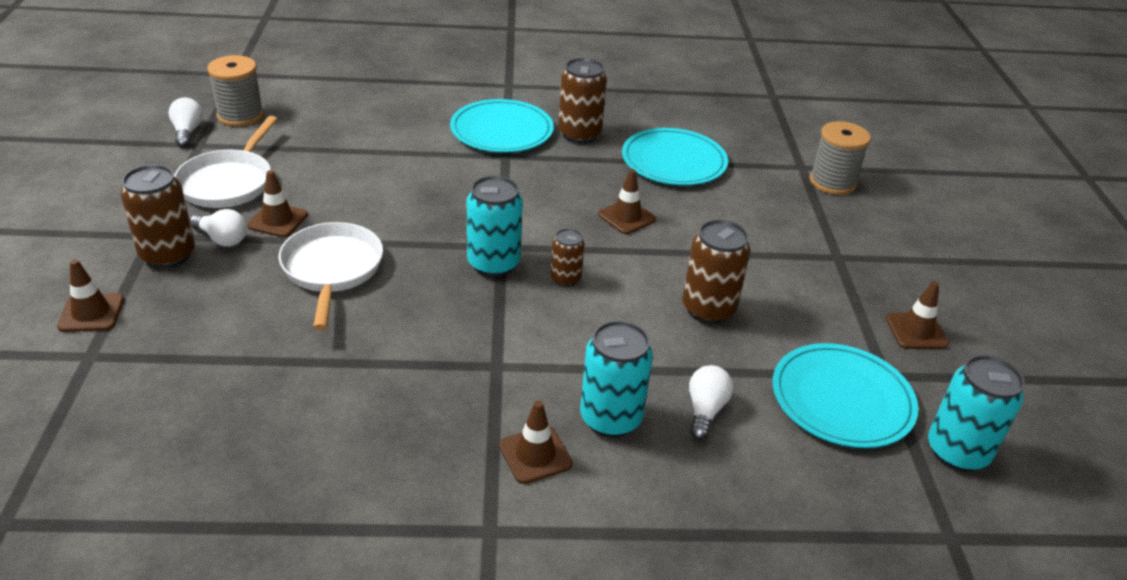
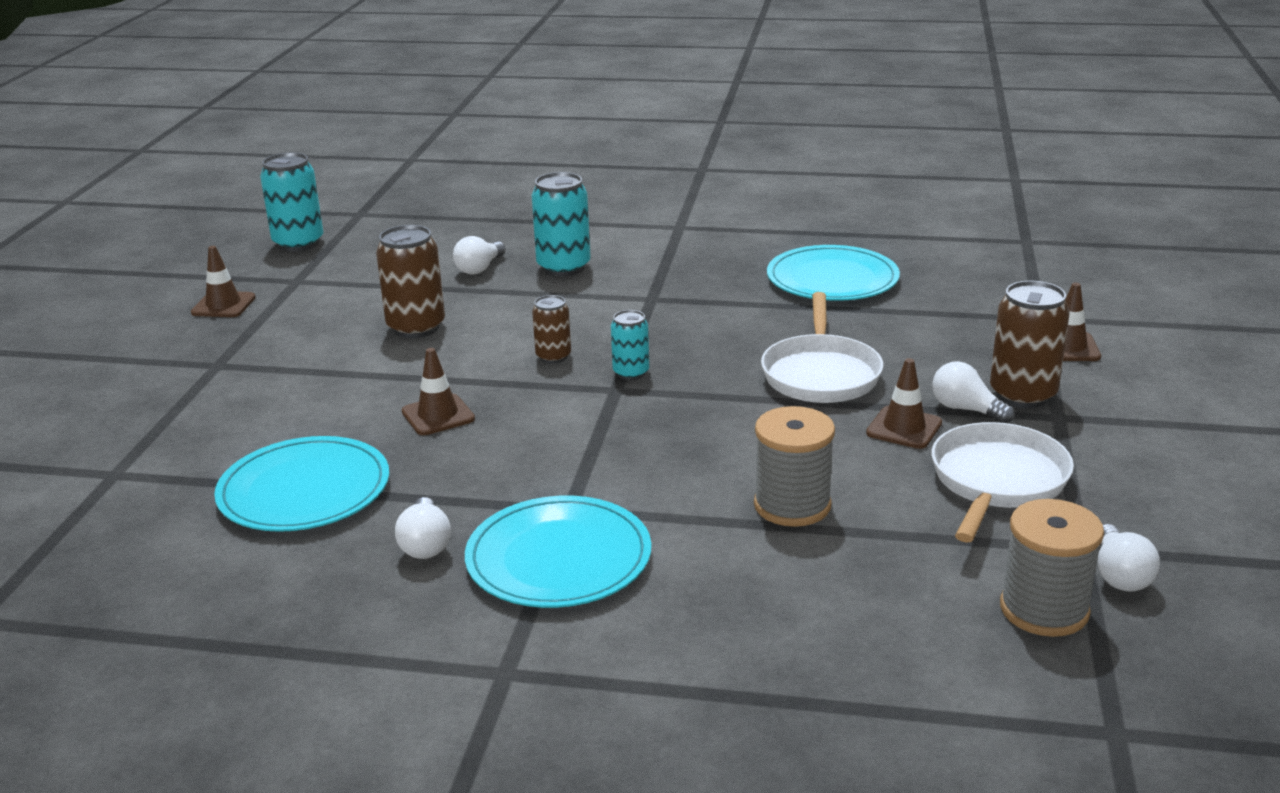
camera: 165 degrees left, 10 degrees down
(493, 264) = (631, 373): turquoise can -> turquoise can, size x0.58
(535, 455) = (634, 253): brown traffic cone -> none
(579, 134) = (425, 544): brown can -> white light bulb
(832, 182) = (100, 449): grey spool -> grey spool (792, 505)
(842, 399) = (354, 270): turquoise plate -> turquoise plate (832, 279)

